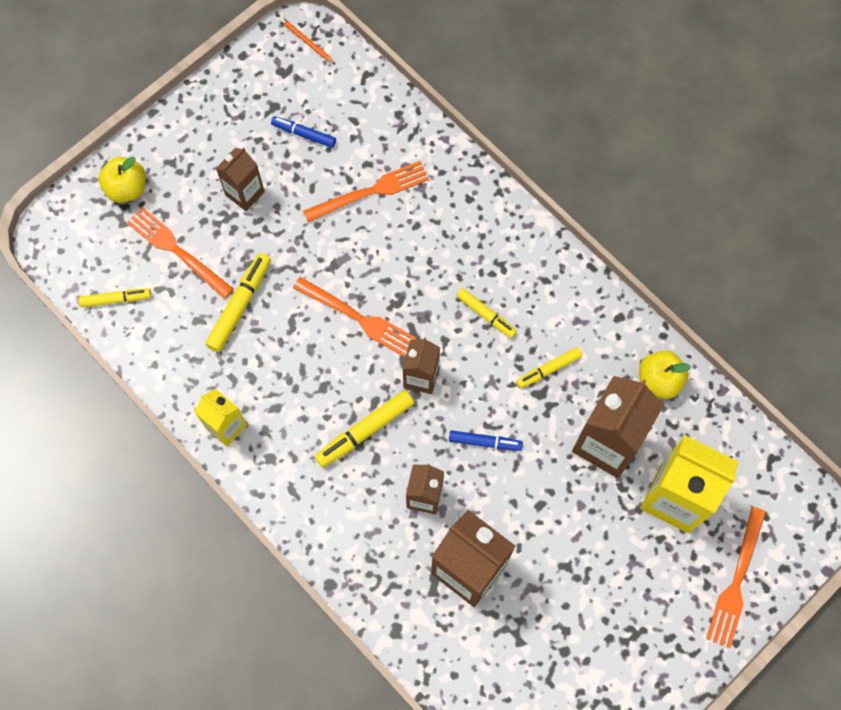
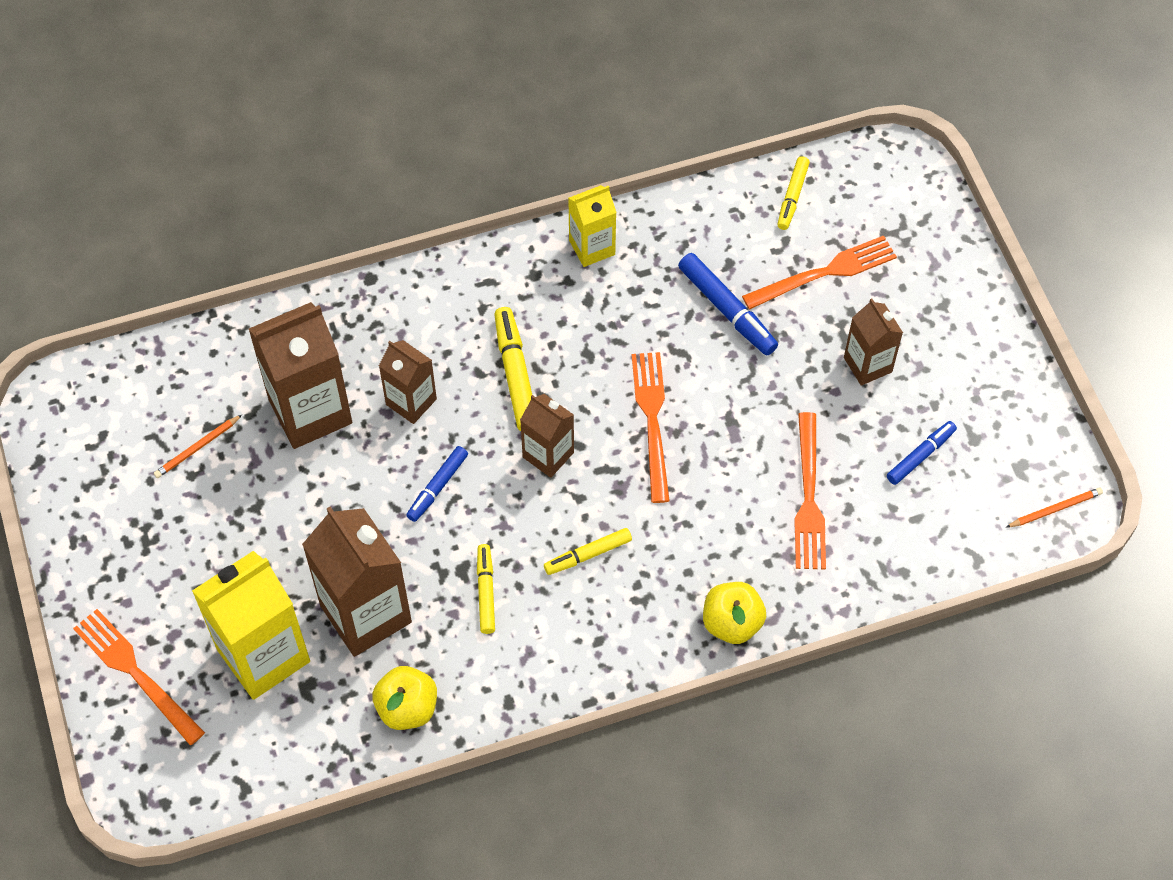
camera: 115 degrees right, 10 degrees down
(127, 188) = (928, 251): yellow apple -> yellow apple (732, 623)
(240, 305) = (727, 310): yellow marker -> blue marker
(358, 318) = (652, 420): orange fork -> orange fork turned 120 degrees clockwise
(542, 639) = (197, 448): none -> orange pencil

